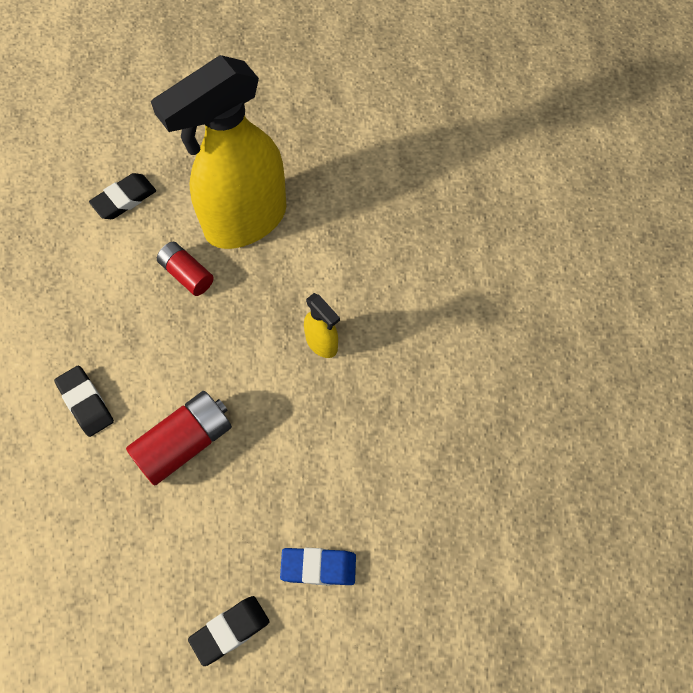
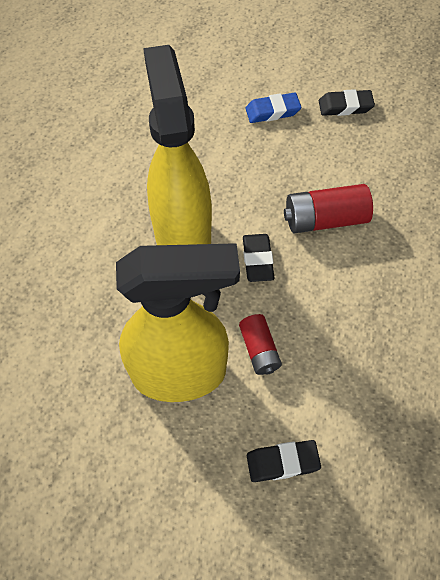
camera: 150 degrees left, 5 degrees down
(85, 403) = (390, 284): black eraser -> black eraser (257, 260)
(318, 567) = (272, 111): blue eraser -> blue eraser turned 45 degrees counterclockwise
(322, 343) = (182, 237): yellow spray bottle -> yellow spray bottle, size x2.45

